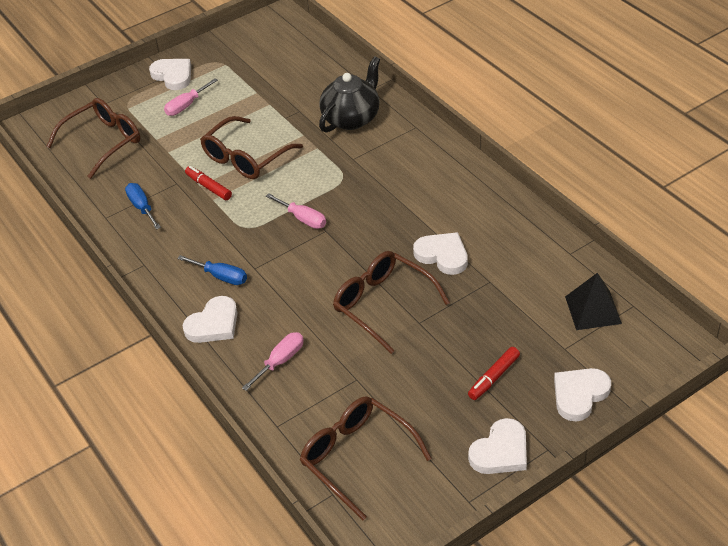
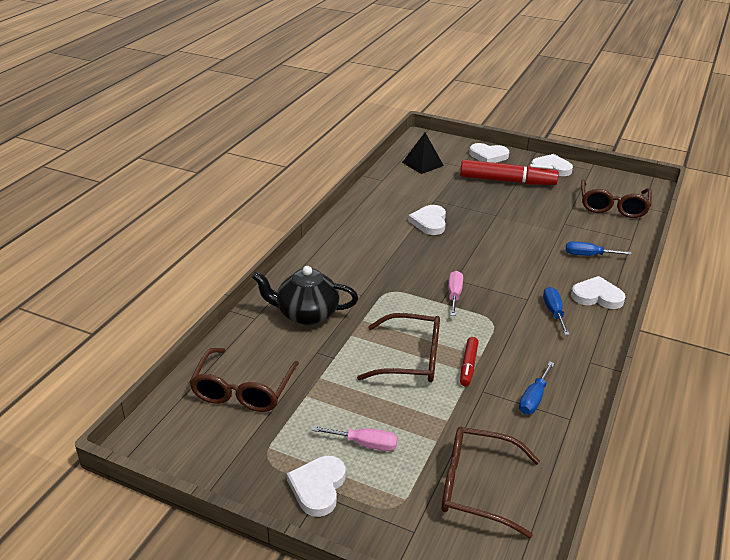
camera: 125 degrees left, 10 degrees down
(281, 361) = (588, 255): pink screwdriver -> blue screwdriver
(383, 304) = (497, 232): brown glasses -> brown glasses (243, 390)
(493, 377) = (507, 181): red marker -> red marker, size x2.04

